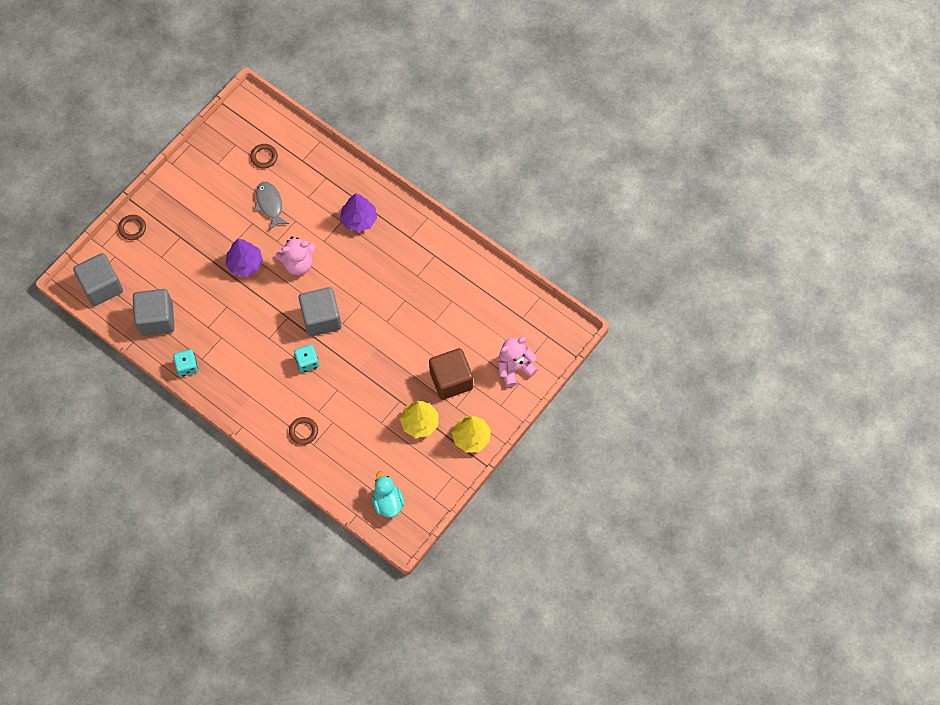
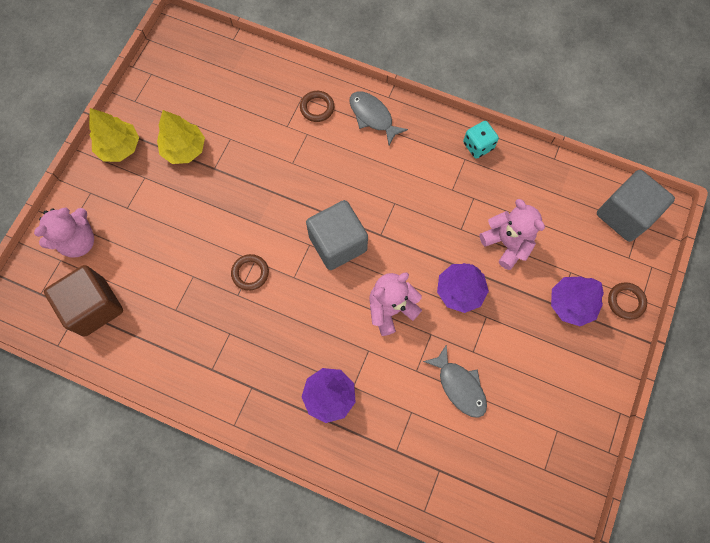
camera: 165 degrees right, 5 degrees up
(156, 319) = (539, 192): grey cube -> none
(171, 236) = (571, 304): none -> purple tree
(197, 288) = (507, 243): none -> pink teddy bear
(261, 412) = (373, 116): none -> grey fish
(264, 157) = (495, 460): brown ring -> brown ring (250, 273)
(307, 362) = (338, 186): turquoise dice -> none
(388, 502) = (201, 59): turquoise duck -> none
(451, 380) = (156, 207): brown cube -> brown cube (94, 307)

